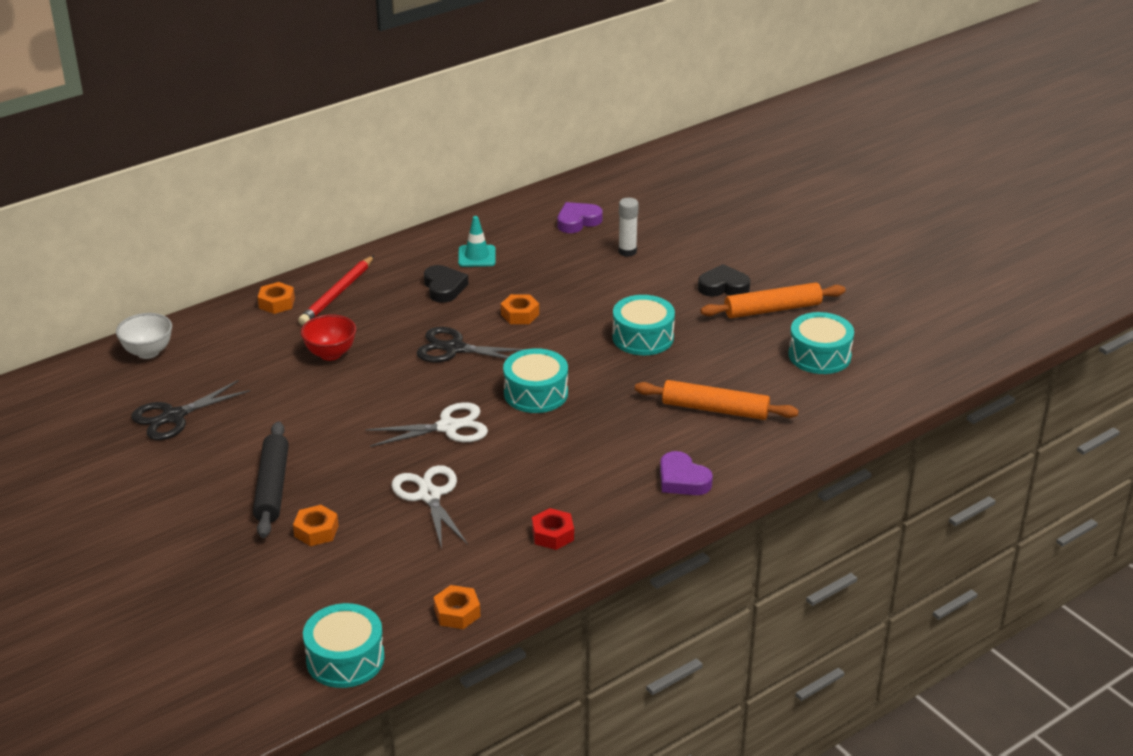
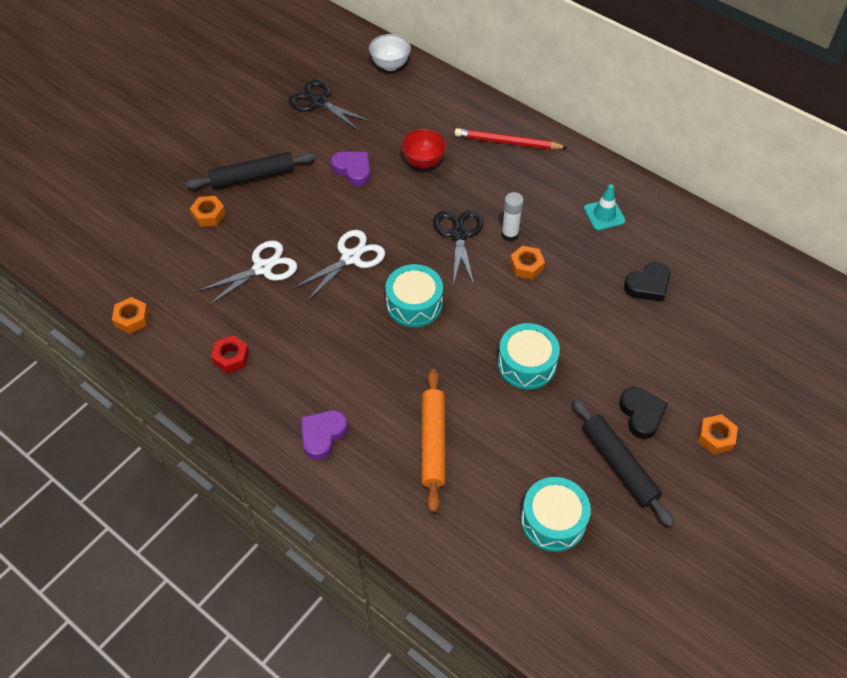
camera: 75 degrees right, 20 degrees up
(277, 303) = (479, 112): orange nut -> orange nut (715, 437)
(345, 659) = (78, 268): turquoise drum -> none
(444, 288) = (545, 205): black heart -> black heart (648, 285)
(448, 427) = (351, 258): white scissors -> white scissors turned 105 degrees counterclockwise
(578, 221) = (700, 273): purple heart -> purple heart (353, 170)
(627, 251) = (666, 323): white glue stick -> white glue stick (510, 235)
(772, 309) = (619, 465): orange rolling pin -> black rolling pin

